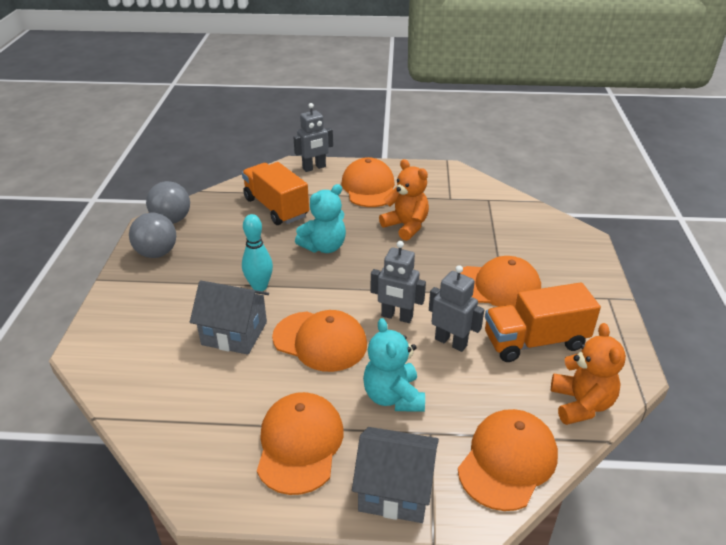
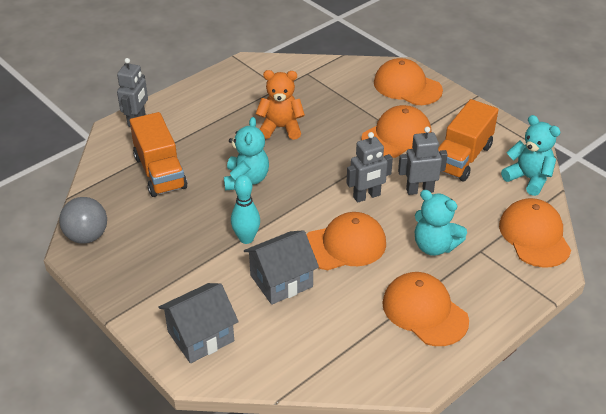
camera: 45 degrees left, 5 degrees up
(157, 253) = (122, 269): grey ball -> none
(276, 208) = (160, 172): orange truck -> orange truck turned 120 degrees counterclockwise
(369, 187) = (208, 112): orange cap -> orange cap (407, 86)
(395, 490) = (505, 294): grey house -> grey house (200, 336)
(581, 404) = (528, 178): orange teddy bear -> turquoise teddy bear

